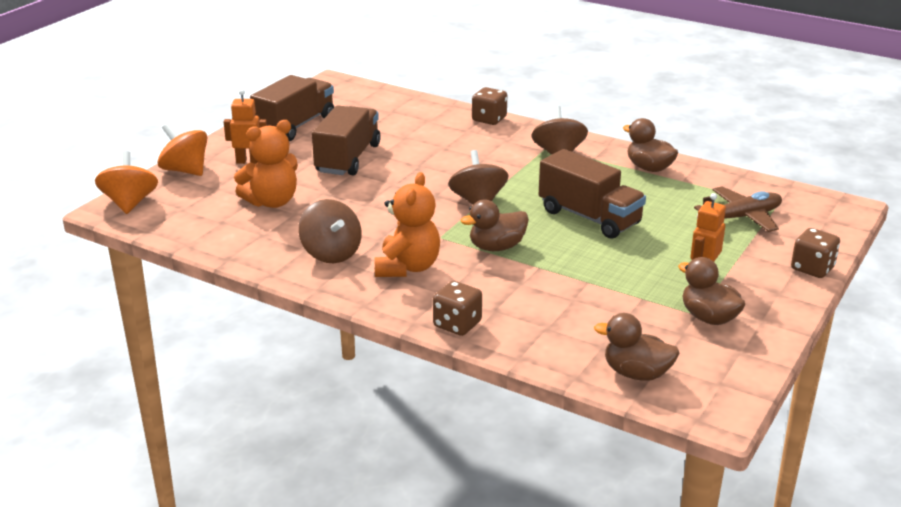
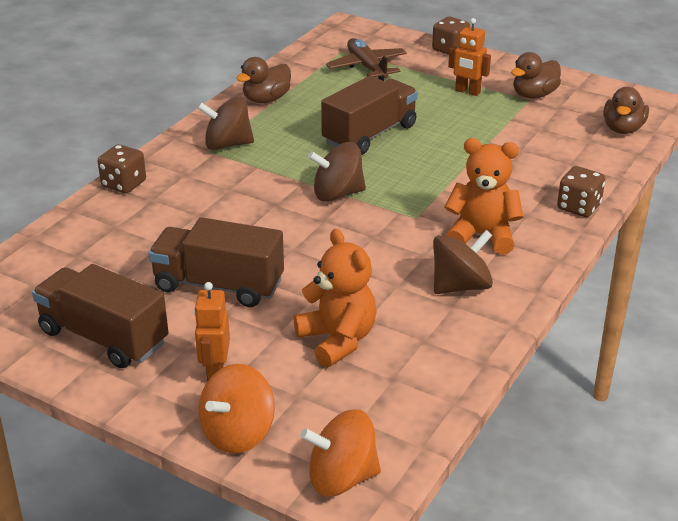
camera: 90 degrees left, 5 degrees up
(496, 247) = (434, 185): brown duck -> none

